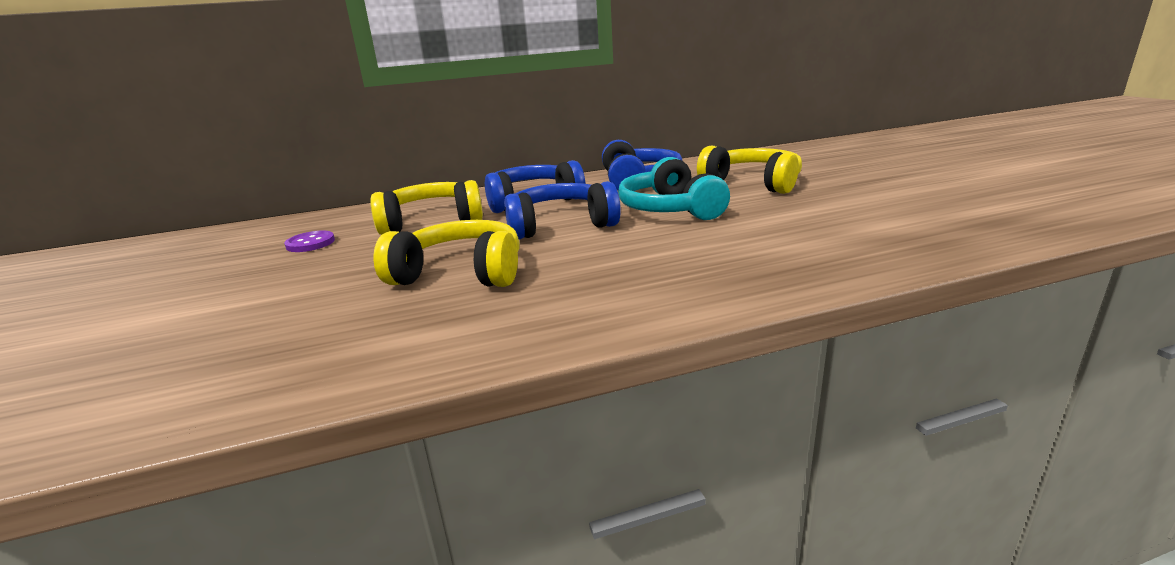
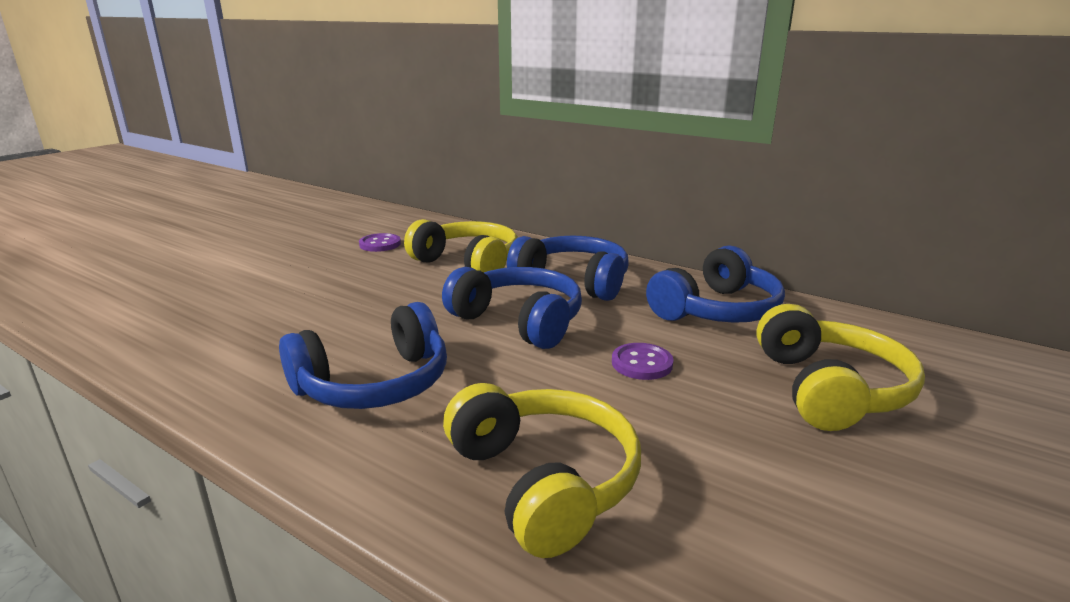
camera: 50 degrees right, 0 degrees up
(460, 273) = (362, 323): yellow headphones -> yellow headphones (544, 481)
(572, 284) = (374, 384): none -> blue headphones
(670, 209) = (642, 363): turquoise headphones -> purple button

